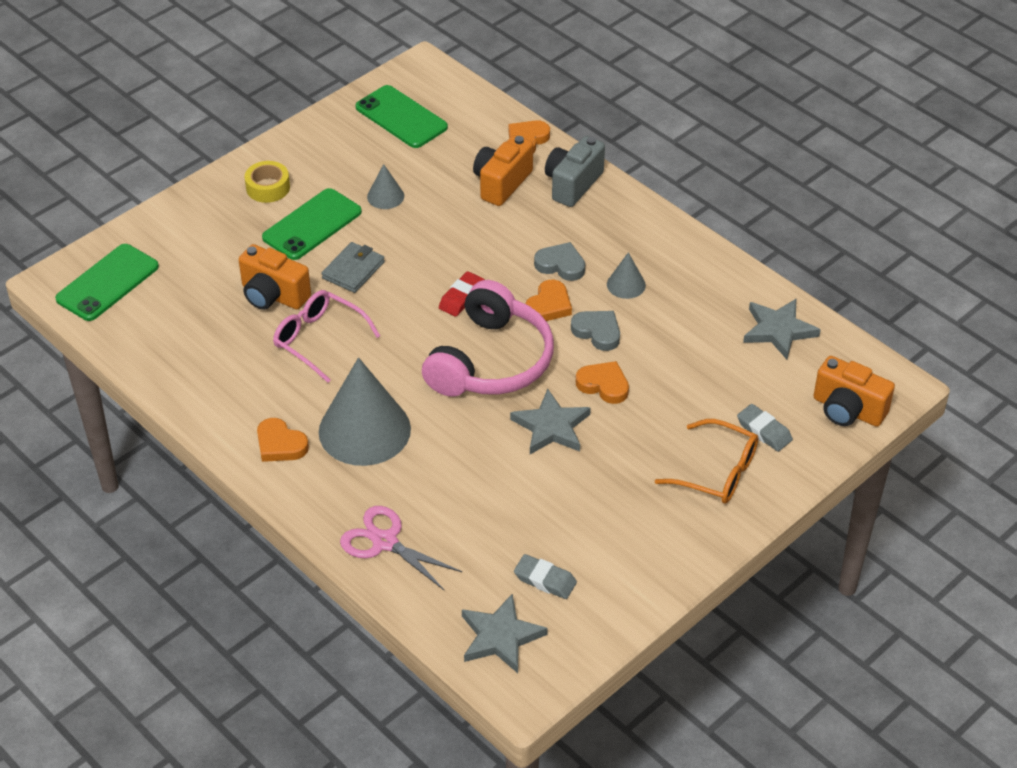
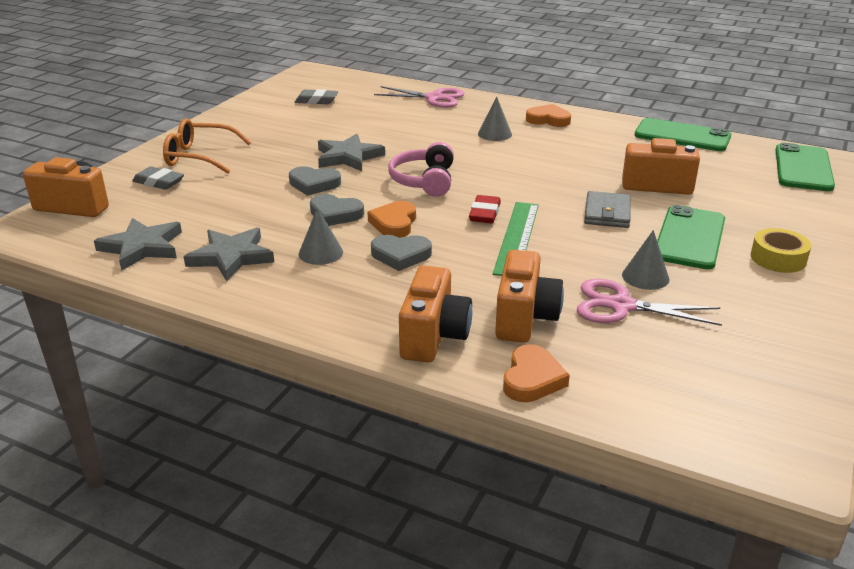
camera: 160 degrees right, 15 degrees down
(319, 340) = (582, 168): pink glasses -> none
(364, 430) = (494, 134): grey cone -> grey cone, size x0.45
(401, 117) = (729, 369): green phone -> green phone (682, 136)
(426, 176) = (621, 306): none -> pink scissors
(453, 260) = (517, 238): none -> green ruler
(491, 361) = (424, 181): pink headphones -> pink headphones, size x0.61
(500, 637) = (334, 82): grey star -> grey star (231, 257)
(573, 184) = (433, 336): grey camera -> orange camera
(603, 385) = (314, 184): orange heart -> grey heart

